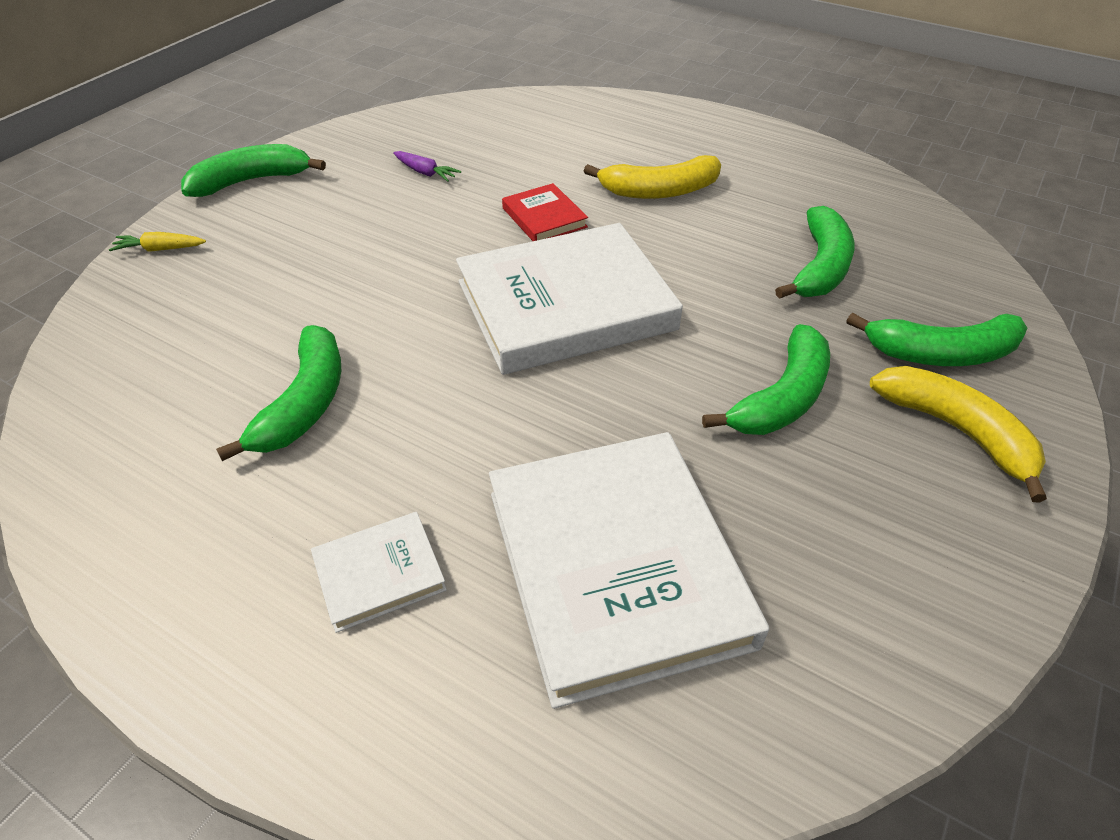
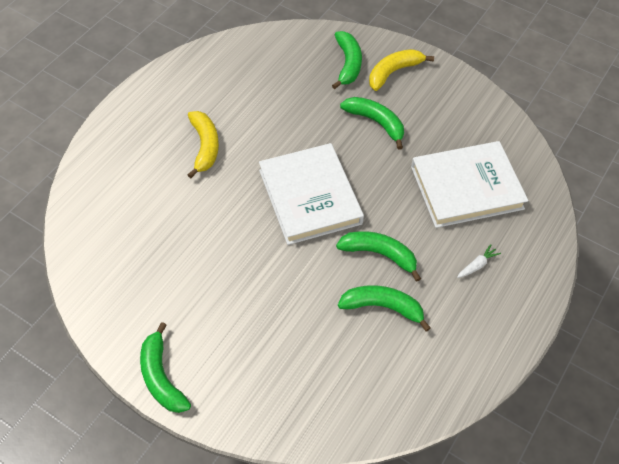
camera: 90 degrees left, 10 degrees up
(160, 249) = (242, 416): yellow carrot -> none
(379, 574) = (477, 265): white book -> white carrot
(425, 173) = (165, 268): purple carrot -> none
(544, 217) = (227, 204): red book -> none
(820, 267) = (284, 91): green banana -> green banana (379, 254)

